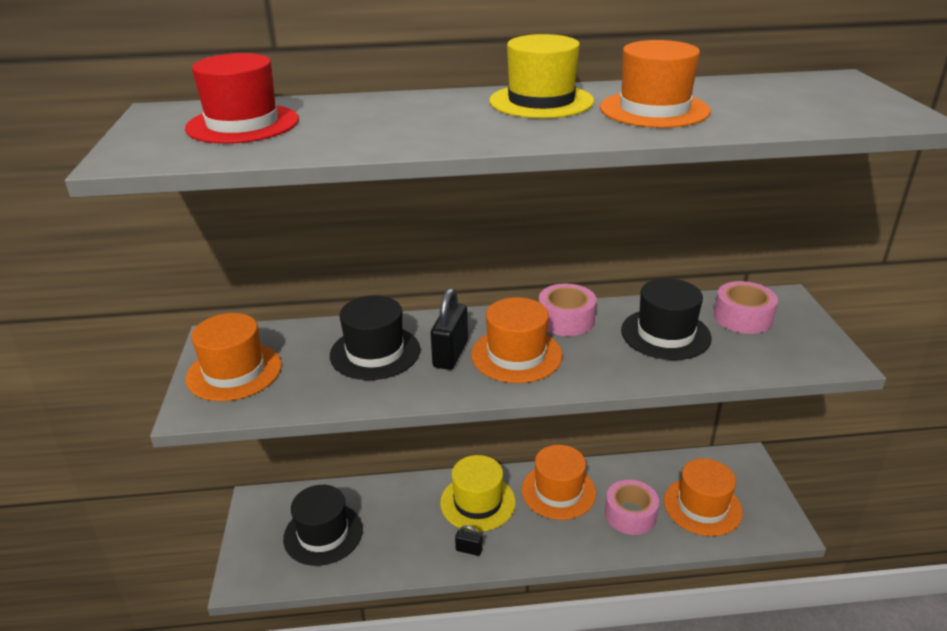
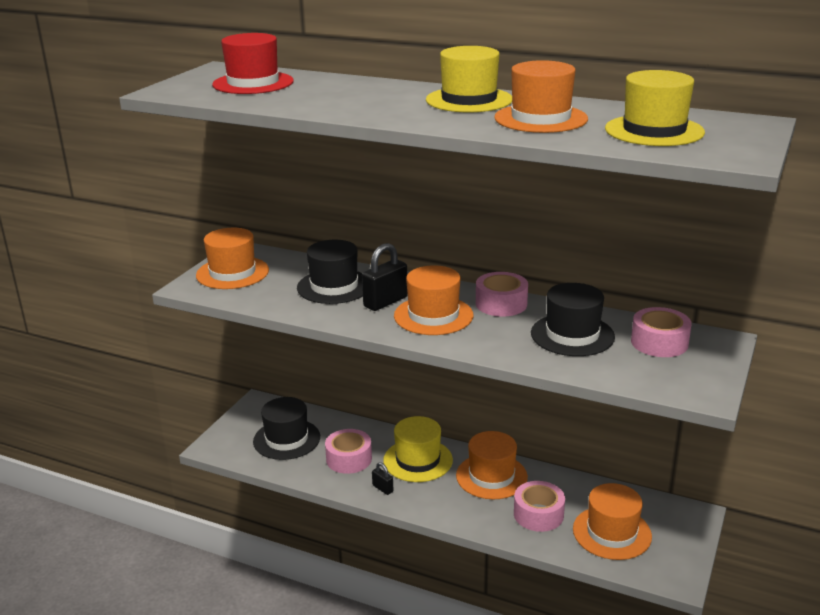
camera: 30 degrees right, 5 degrees down
(408, 530) = (349, 459): none -> pink tape
(780, 103) = (654, 131): none -> yellow hat

